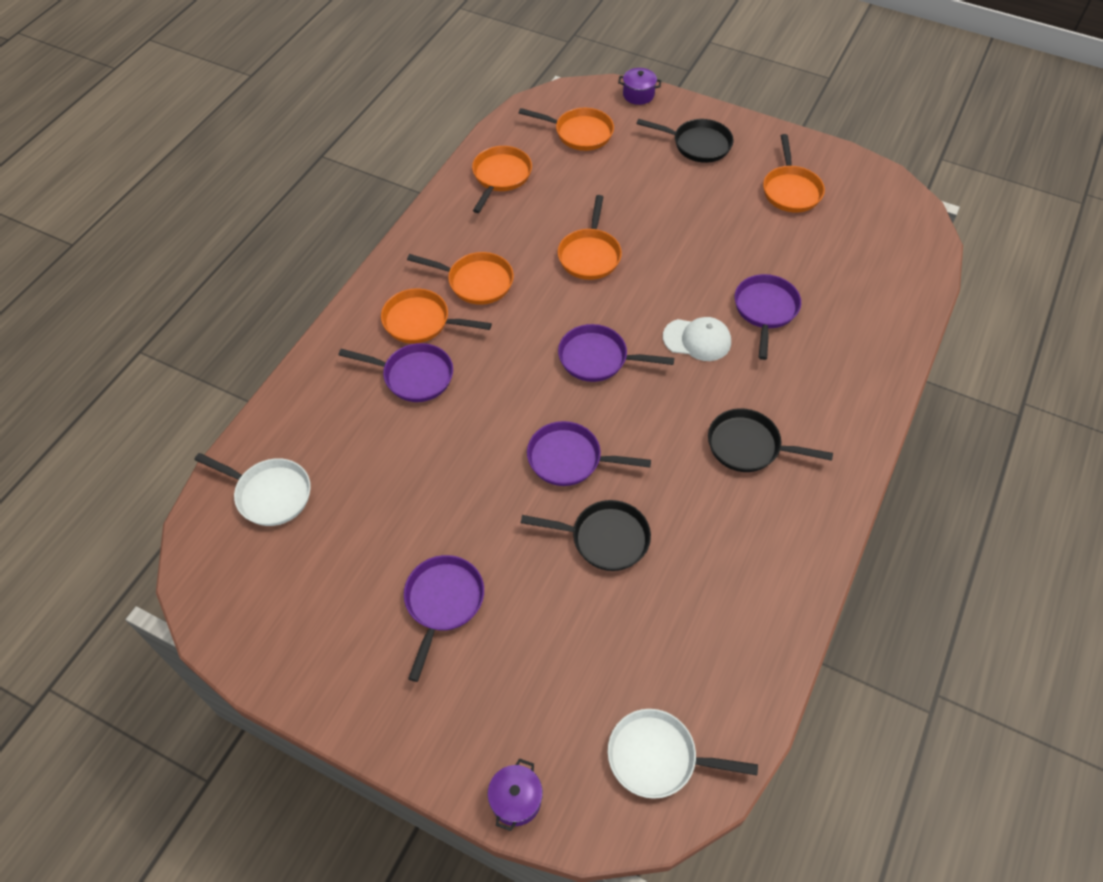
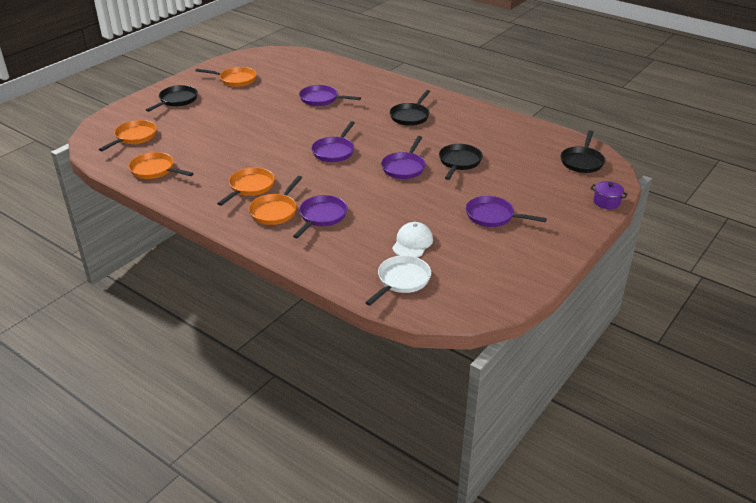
camera: 80 degrees left, 20 degrees down
(589, 255) = (249, 145): orange pan -> none
(638, 95) = (113, 113): purple pot -> none
(657, 757) = (582, 161): white pan -> black pan
(697, 340) = (333, 120): white cap -> white cap (412, 243)

